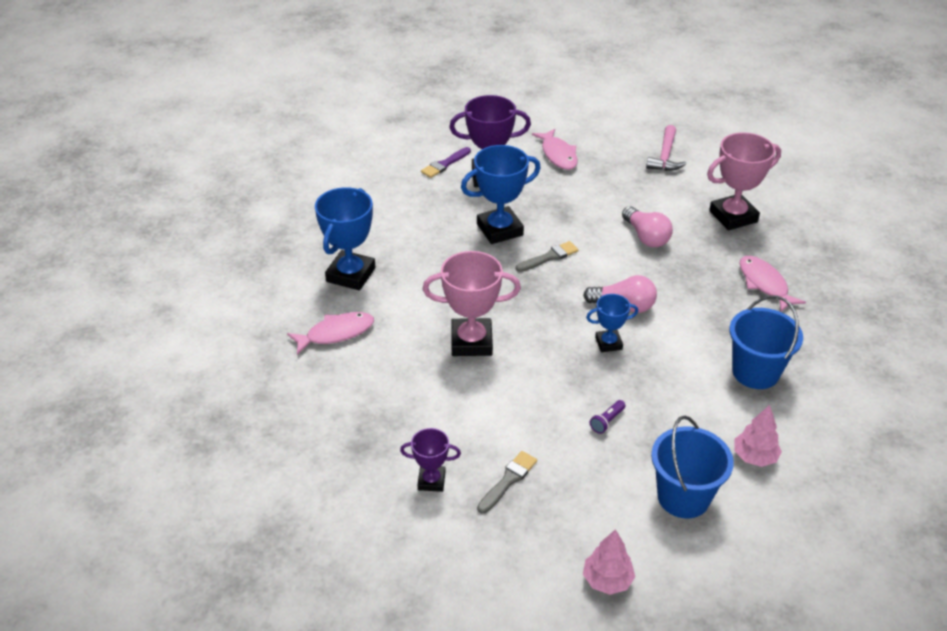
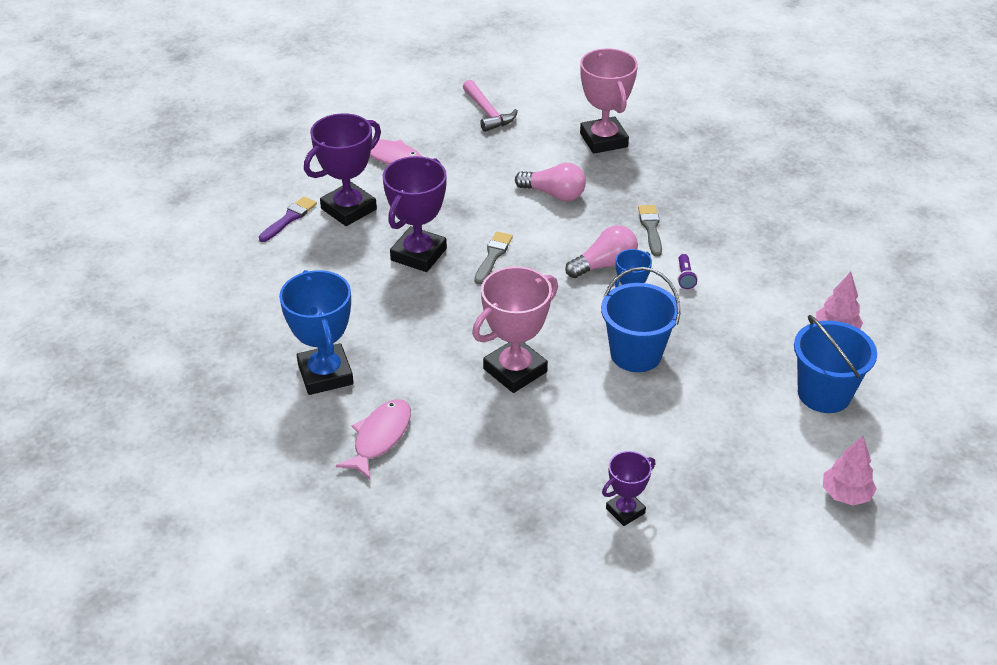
camera: 40 degrees left, 0 degrees up
(445, 164) = (289, 218): purple brush -> purple brush turned 150 degrees counterclockwise
(500, 229) = (418, 254): blue trophy -> purple trophy
(508, 480) = (685, 468): grey brush -> grey brush (651, 228)
(607, 421) = (703, 370): purple flashlight -> purple flashlight (685, 277)
(733, 216) = (603, 140): pink trophy -> pink trophy turned 45 degrees counterclockwise
(755, 372) = (763, 262): blue bucket -> blue bucket (636, 354)
(764, 284) = (690, 186): pink fish -> none

